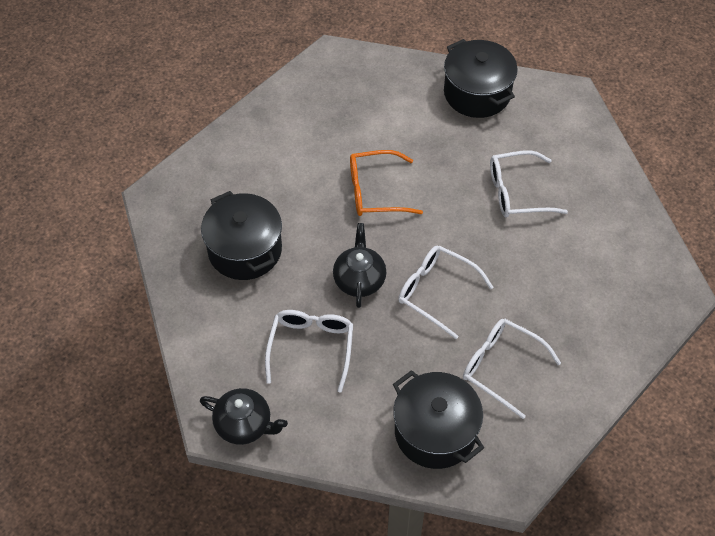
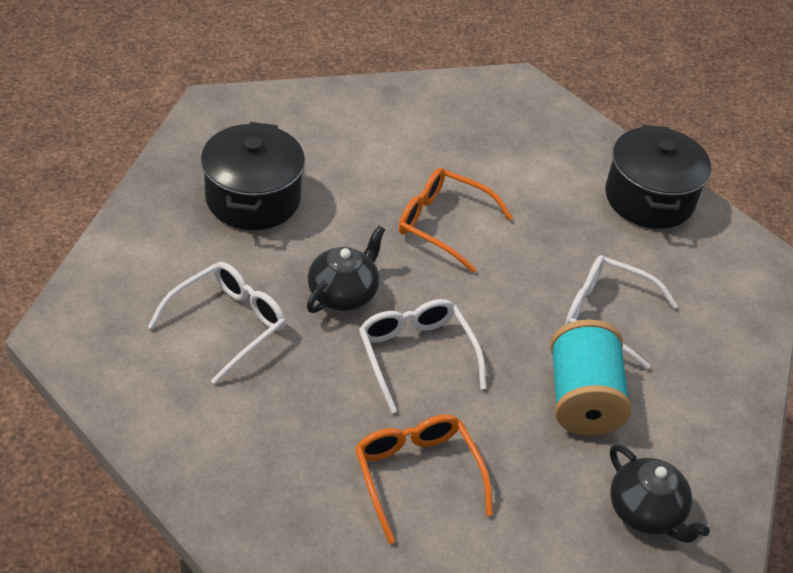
camera: 30 degrees right, 10 degrees down
(244, 425) = (87, 351): black teapot -> black teapot (646, 512)
(435, 432) = (276, 490): black pot -> none
(501, 367) = (417, 475): white glasses -> orange glasses
(548, 257) = (582, 399): none -> turquoise spool

